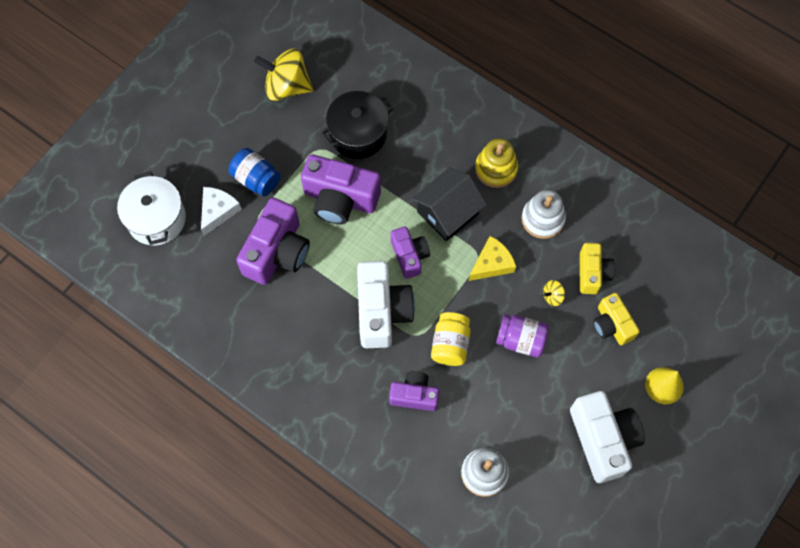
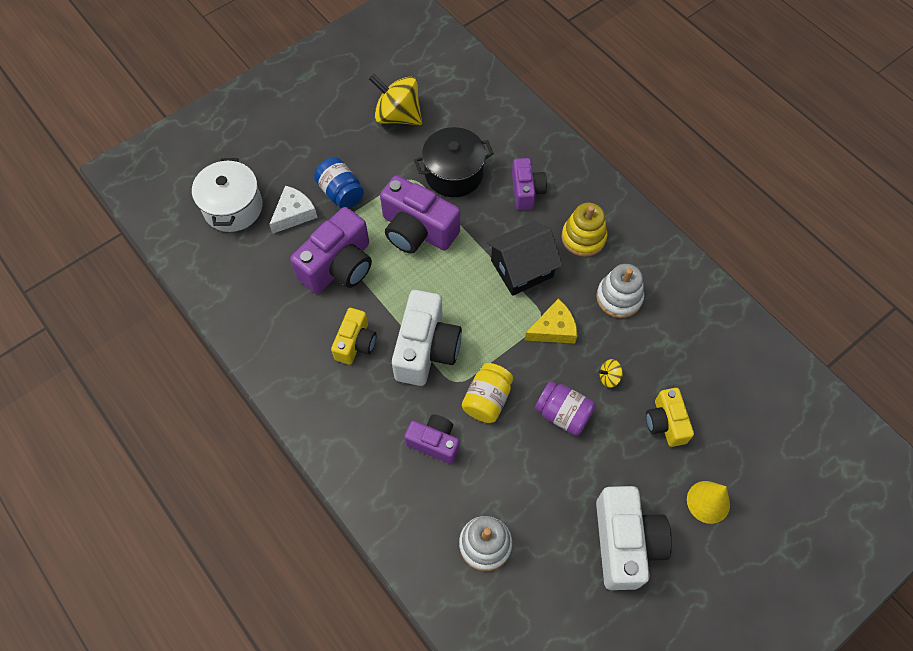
camera: 15 degrees right, 5 degrees down
(409, 256) = (470, 301): purple camera -> purple camera (526, 191)
(592, 273) = (658, 364): yellow camera -> yellow camera (355, 343)

